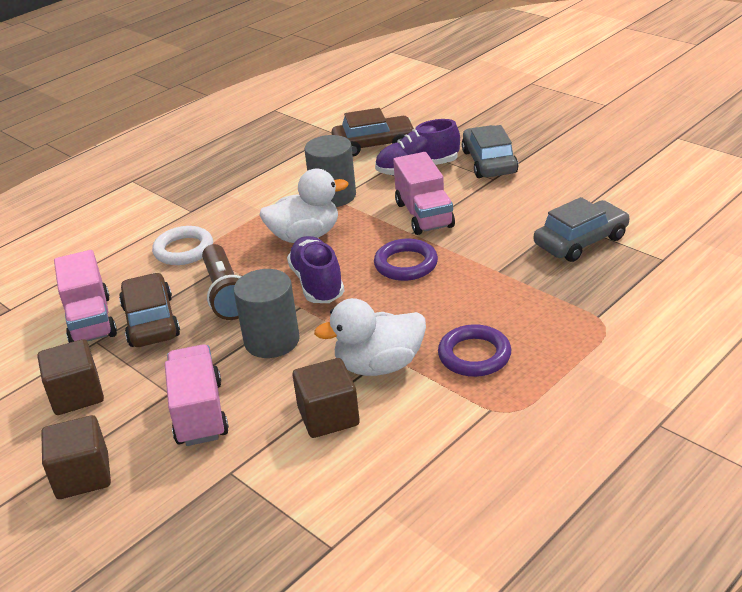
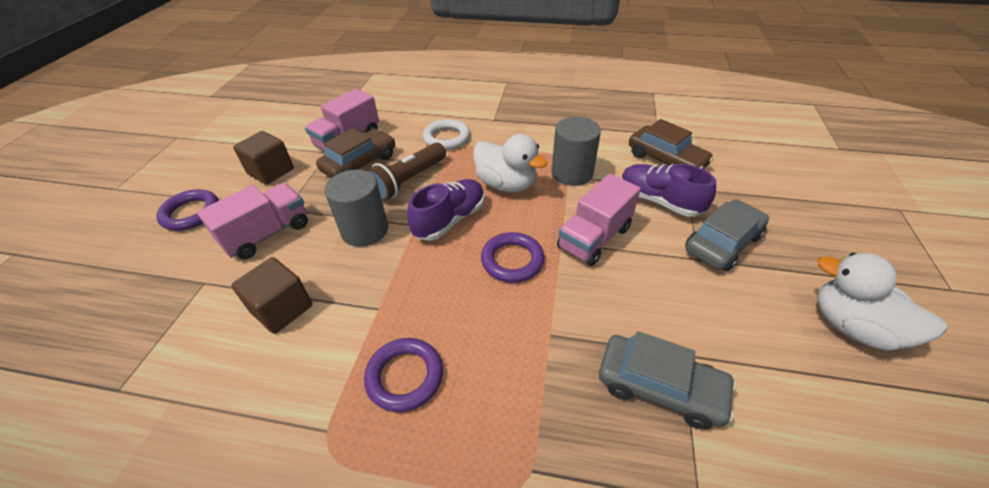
camera: 55 degrees right, 10 degrees up
(83, 476) = (191, 213): brown cube -> purple ring
(379, 365) = (360, 310): white duck -> white duck (852, 327)

